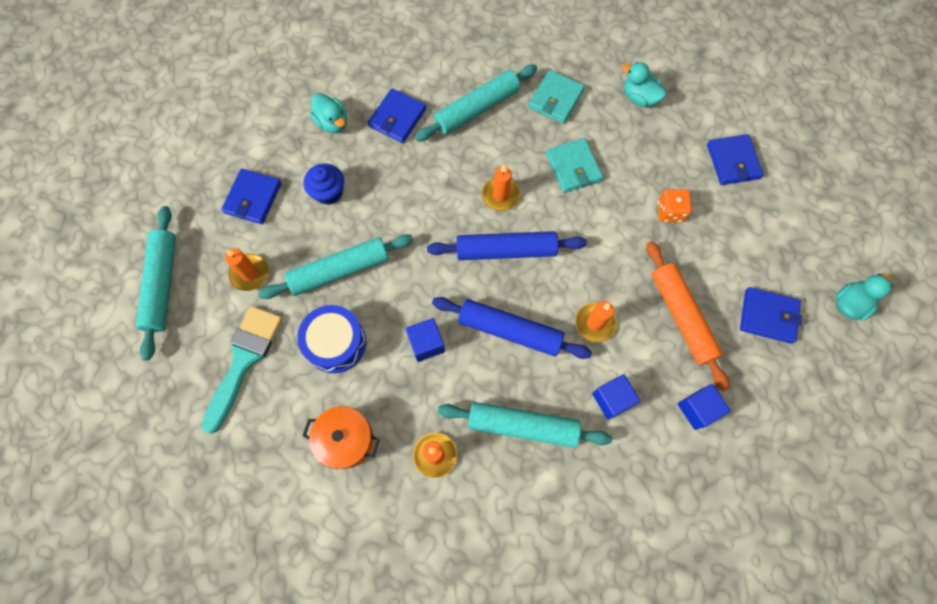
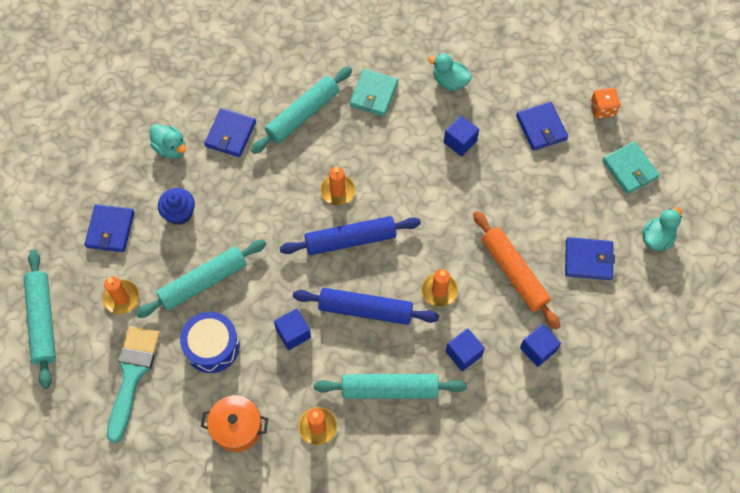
camera: 10 degrees left, 5 degrees down
(573, 167) = (399, 155): turquoise wallet -> turquoise wallet (629, 169)
(641, 163) = (460, 142): none -> blue cube
(670, 212) = (491, 182): orange dice -> orange dice (602, 109)

